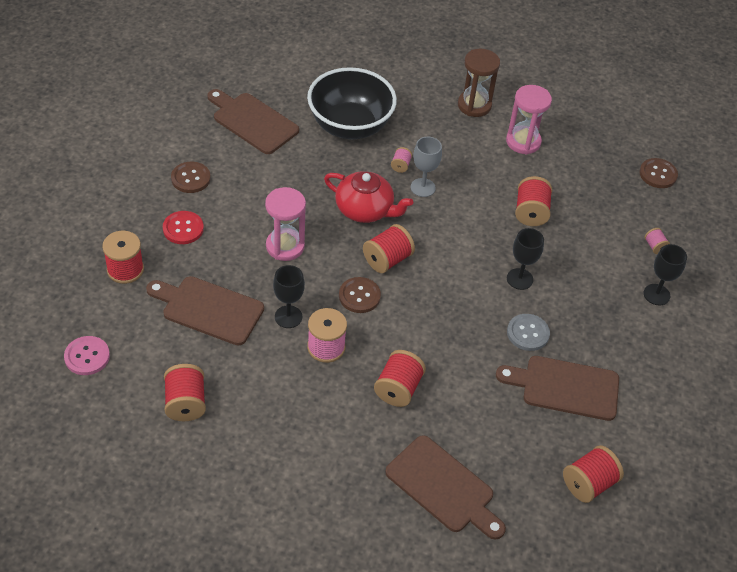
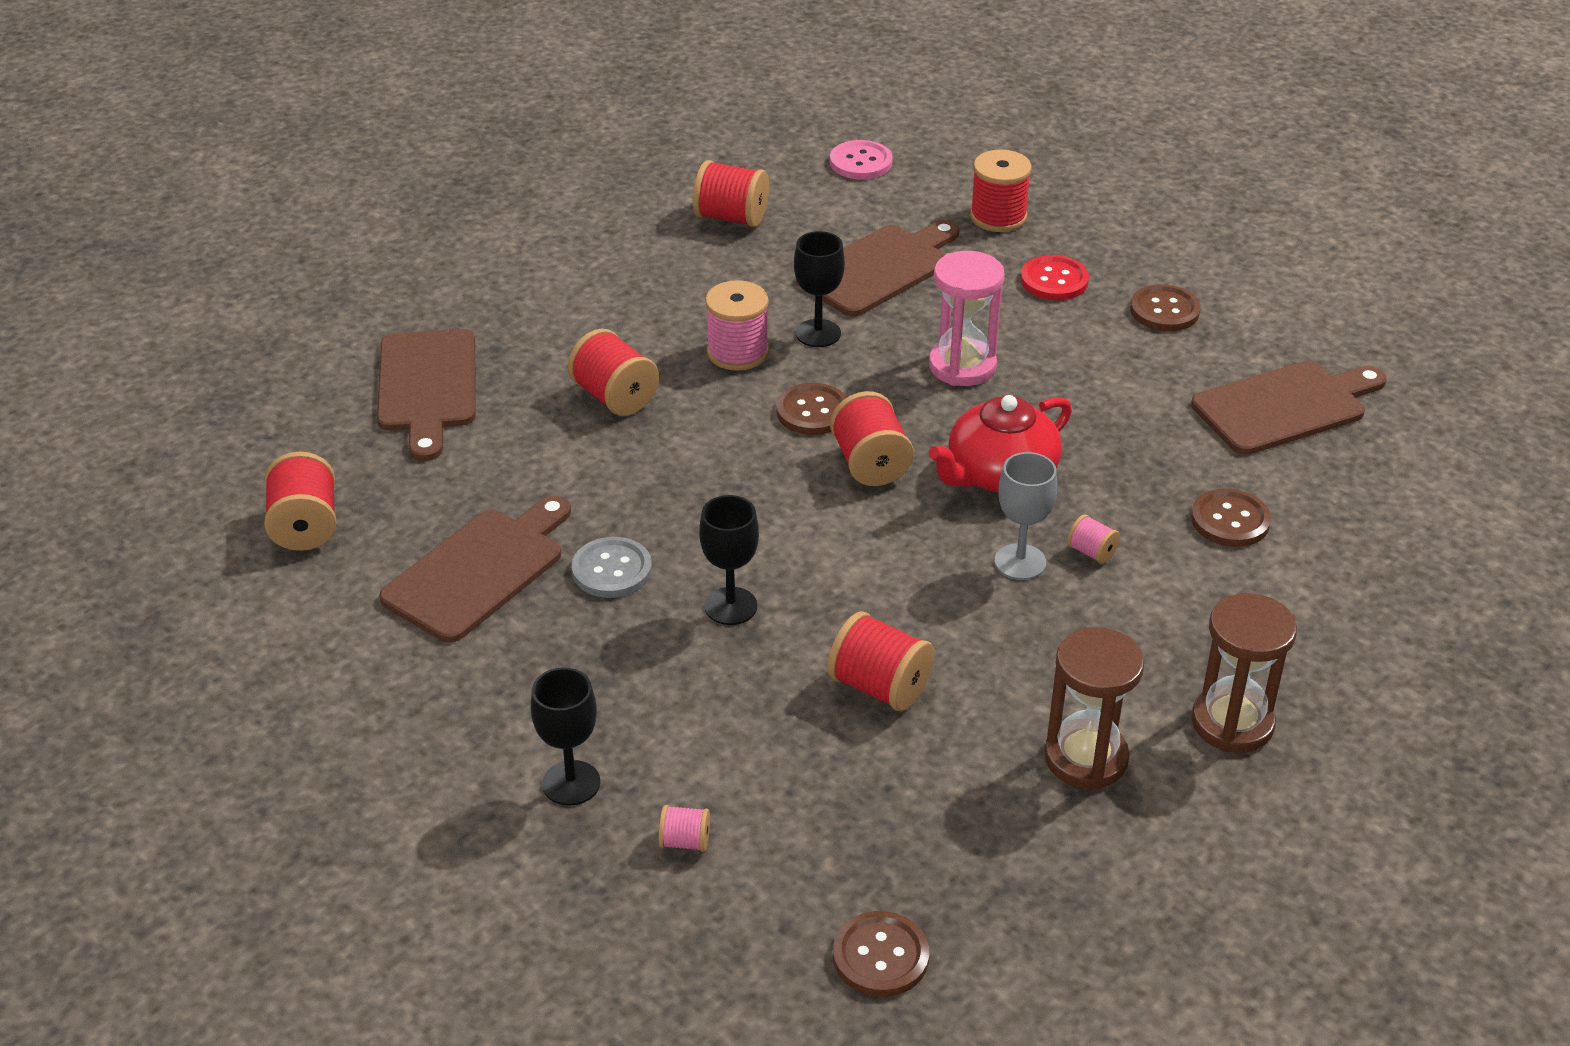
camera: 120 degrees right, 10 degrees down
(350, 126) = (1230, 520): black bowl -> brown button
(443, 487) = (427, 387): brown cutting board -> brown cutting board turned 75 degrees counterclockwise
(523, 142) = (1086, 758): pink hourglass -> brown hourglass

